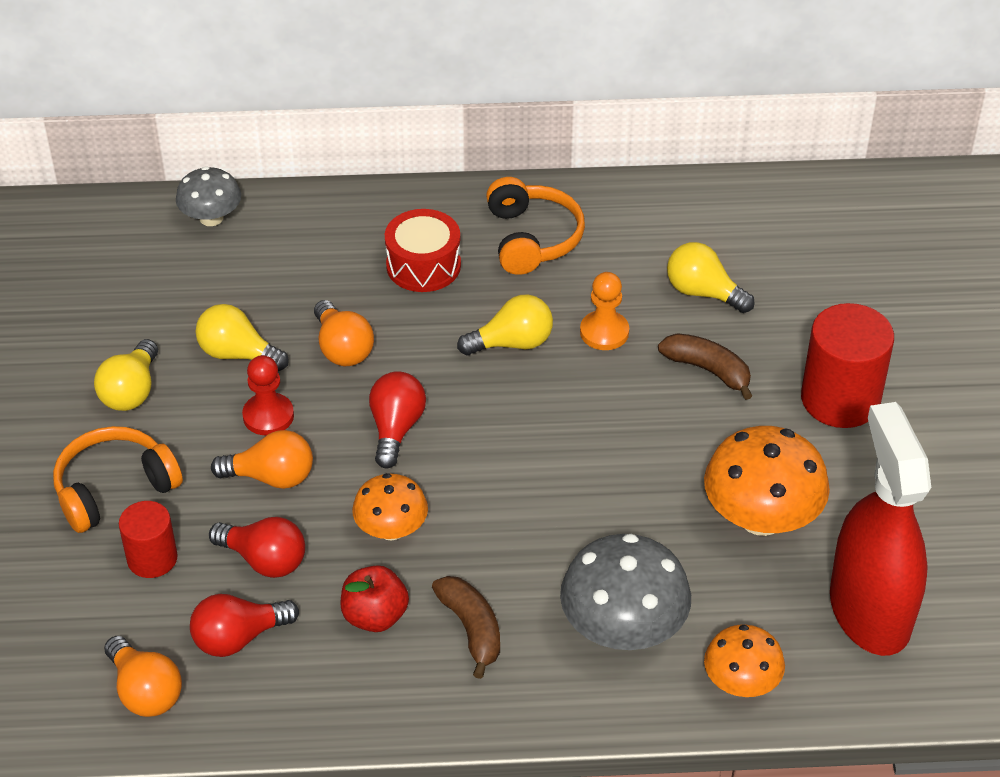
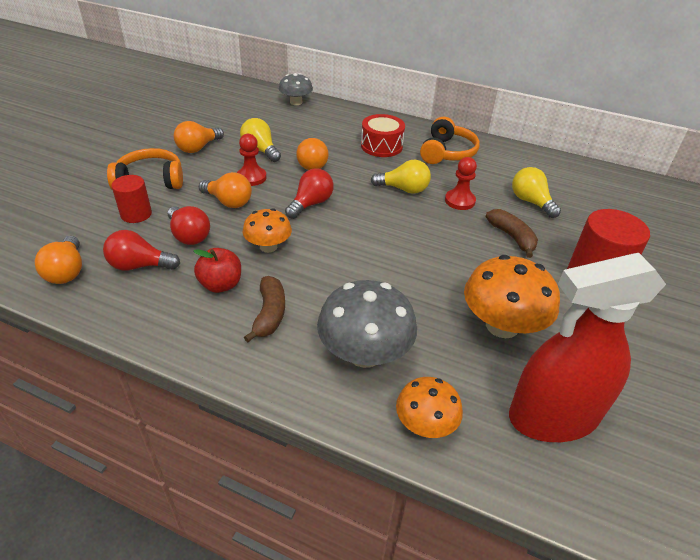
camera: 25 degrees right, 5 degrees down
(131, 391) = (198, 148): yellow light bulb -> orange light bulb
(604, 332) = (459, 201): orange pawn -> red pawn
(869, 610) = (553, 416): red spray bottle -> red spray bottle turned 120 degrees counterclockwise

